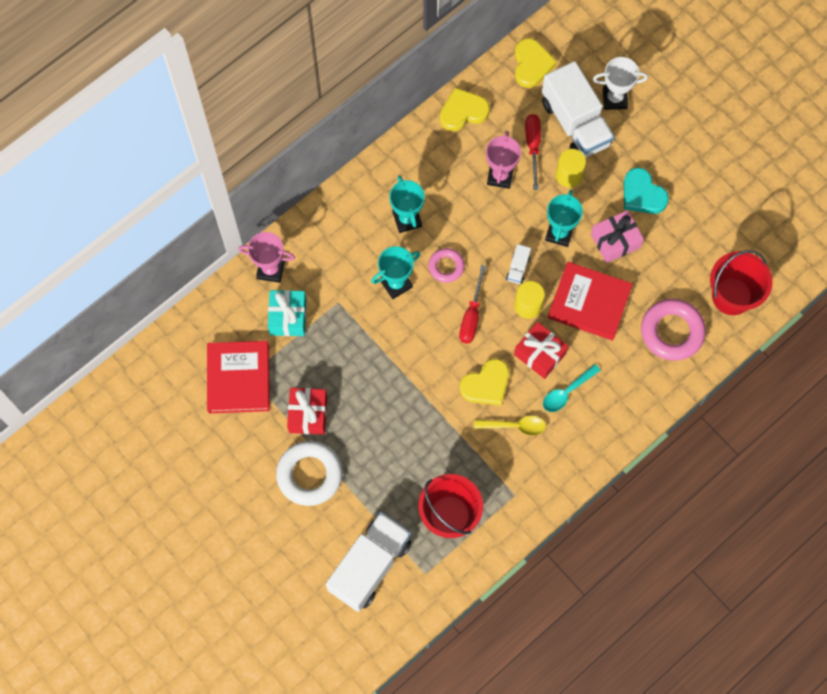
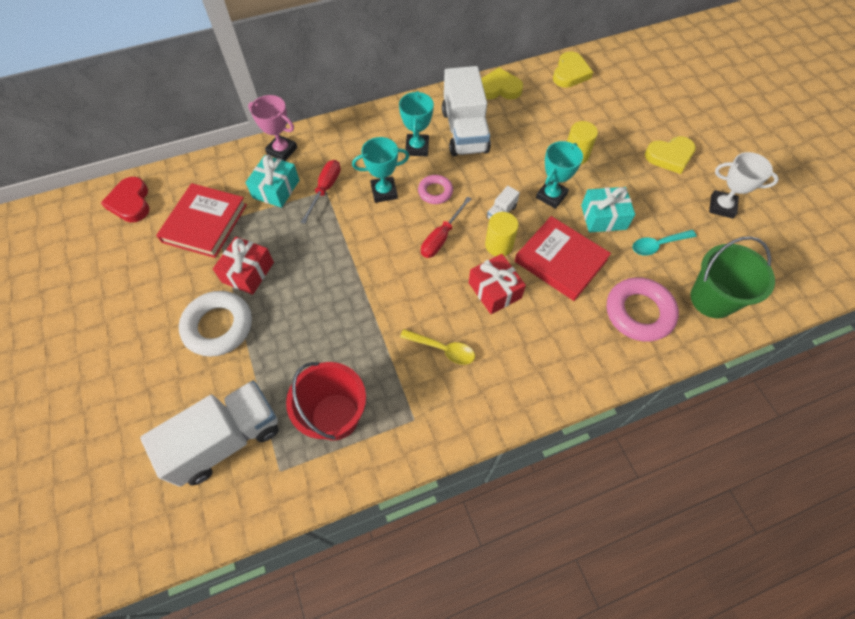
camera: 20 degrees right, 10 degrees down
(151, 382) = (130, 202): none -> red heart
(486, 384) = (430, 301): yellow heart -> yellow heart (670, 156)
(500, 176) = (513, 139): pink trophy -> none
(533, 146) = (550, 126): red screwdriver -> red screwdriver (325, 189)
(567, 392) = (509, 334): turquoise spoon -> turquoise spoon (658, 245)
(575, 123) = (595, 120): white truck -> white truck (464, 131)
(614, 99) = (636, 113): white trophy -> white trophy (721, 207)
(615, 241) = (603, 217): pink gift -> turquoise gift
(642, 194) = (641, 188): turquoise heart -> none
(731, 296) = (712, 299): red bucket -> green bucket

